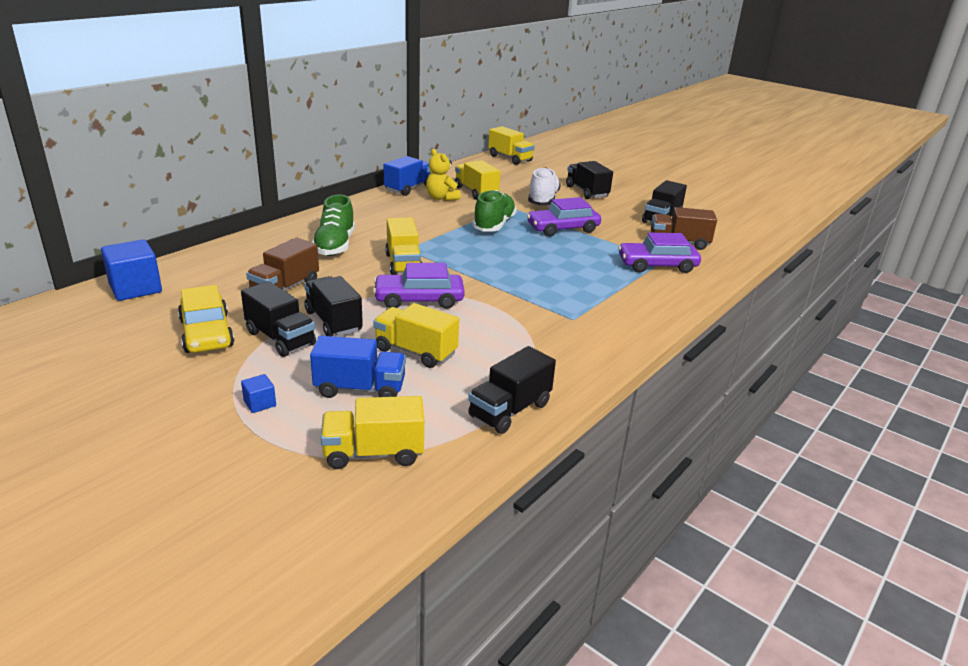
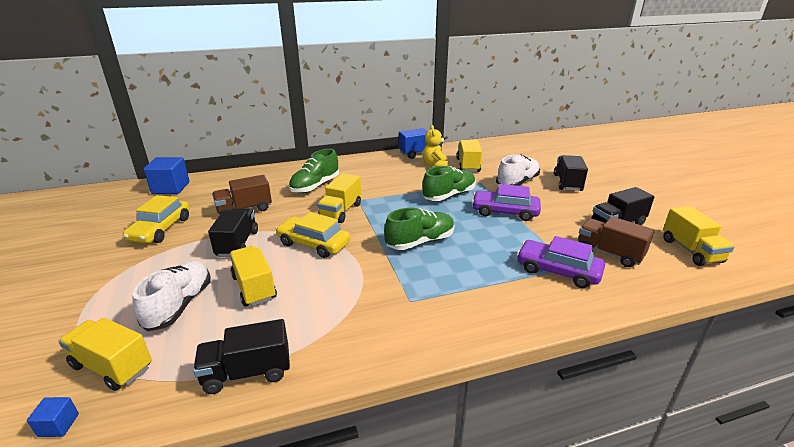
camera: 35 degrees right, 0 degrees up
(260, 403) = (113, 292): blue cube -> blue cube (58, 425)
(280, 338) = (191, 246): black truck -> none
(360, 389) = (179, 305): blue truck -> white shoe
(419, 299) = (314, 244): purple car -> yellow car
(510, 158) = (530, 143): yellow truck -> yellow truck (691, 250)
(520, 272) = (420, 242): none -> green shoe

